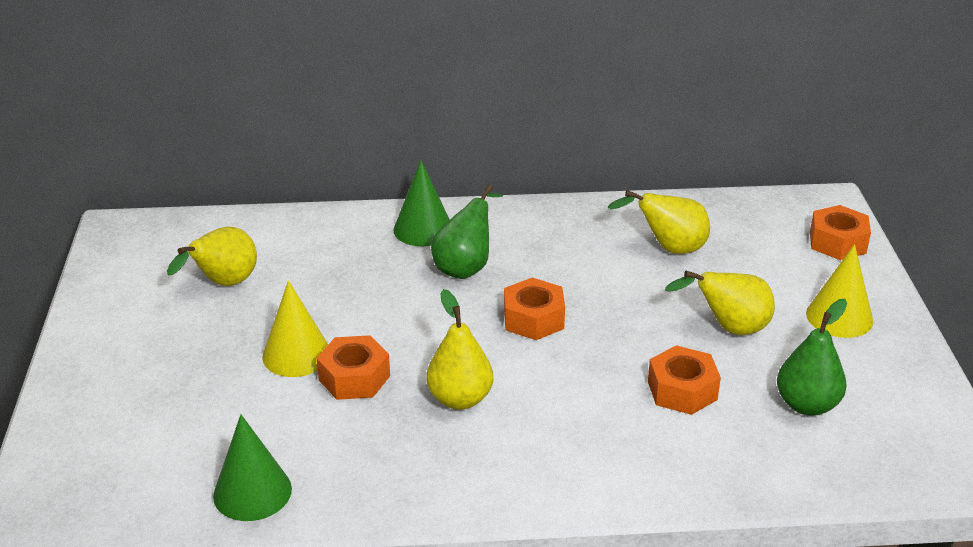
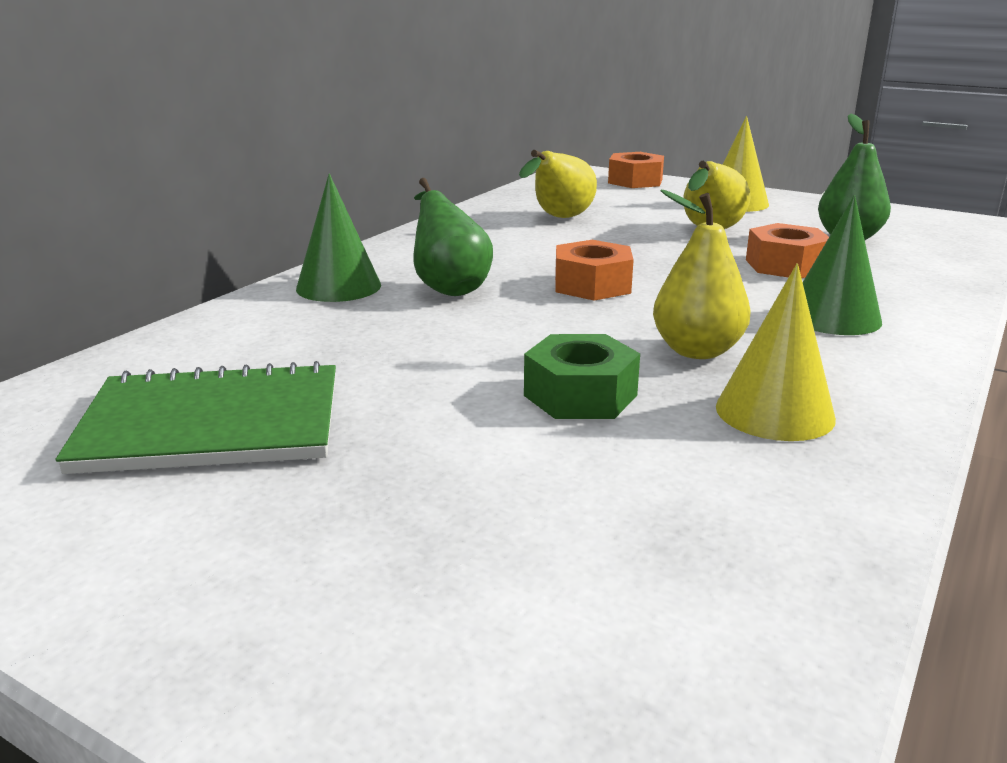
camera: 55 degrees left, 10 degrees down
(224, 284) = (212, 424): yellow pear -> green notebook
(252, 492) = (784, 543): green cone -> green cone (833, 317)
(296, 354) = (474, 418): yellow cone -> yellow cone (774, 412)
(354, 378) = (580, 395): orange nut -> green nut

